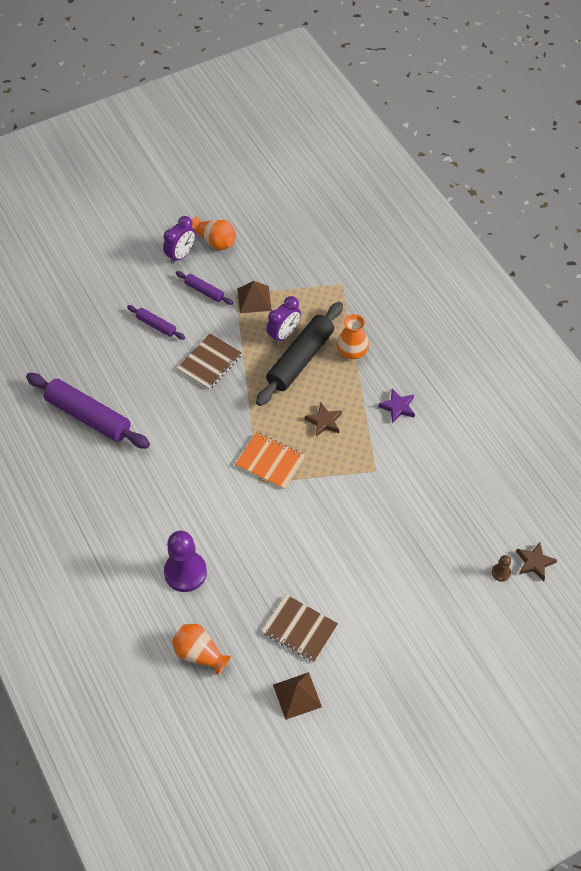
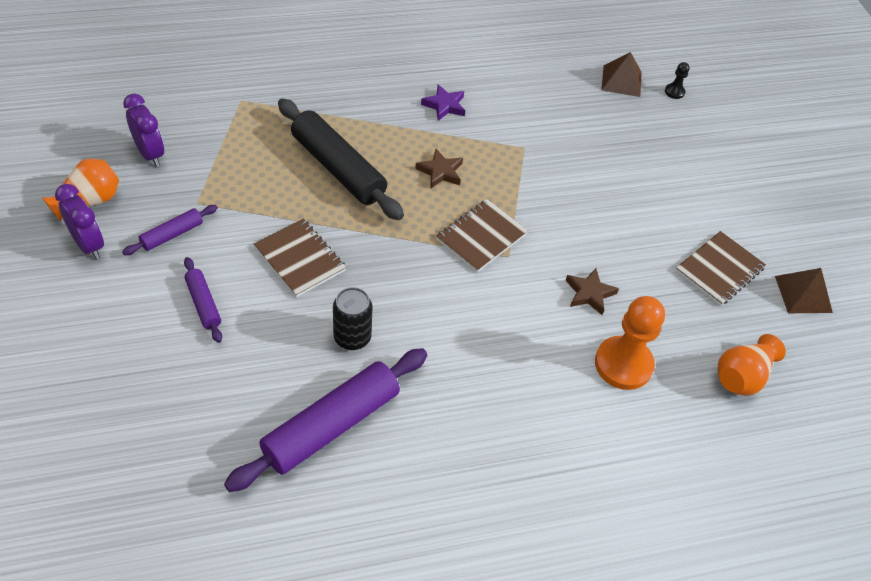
camera: 80 degrees left, 5 degrees down
(156, 325) = (203, 304): purple rolling pin -> purple rolling pin turned 75 degrees counterclockwise
(156, 409) = (352, 337): none -> black can
(185, 572) = (623, 364): purple pawn -> orange pawn
(254, 299) = (217, 186): brown pyramid -> brown pyramid (621, 81)
(270, 461) = (481, 237): orange notebook -> brown notebook
(283, 334) = (291, 173): purple clock -> purple clock (150, 154)
(352, 351) = (348, 120): orange vase -> none
(501, 573) = (674, 92): brown pawn -> black pawn
(534, 562) = (667, 66): brown star -> brown star (589, 293)

